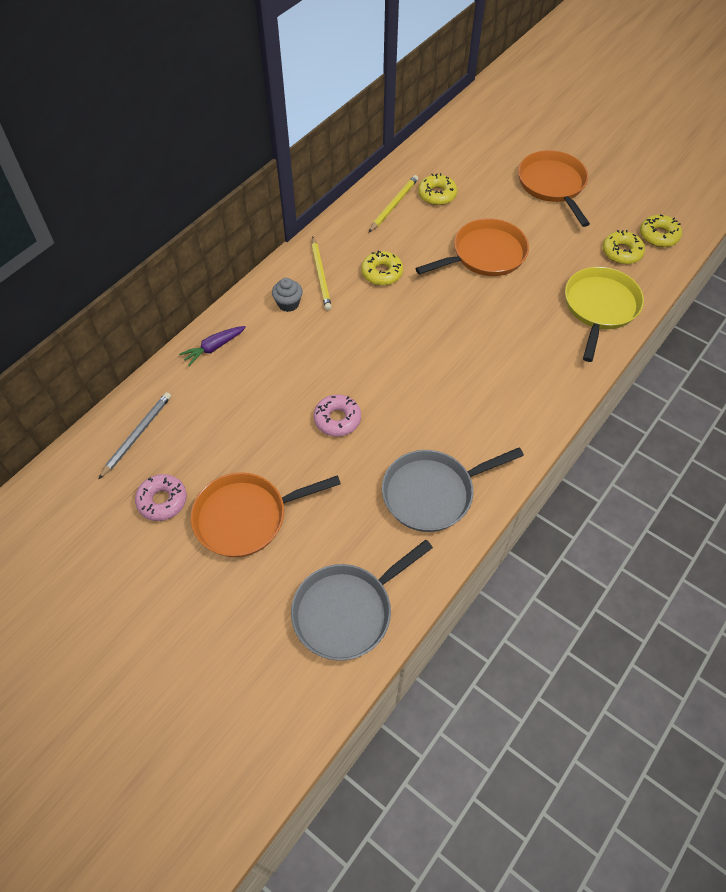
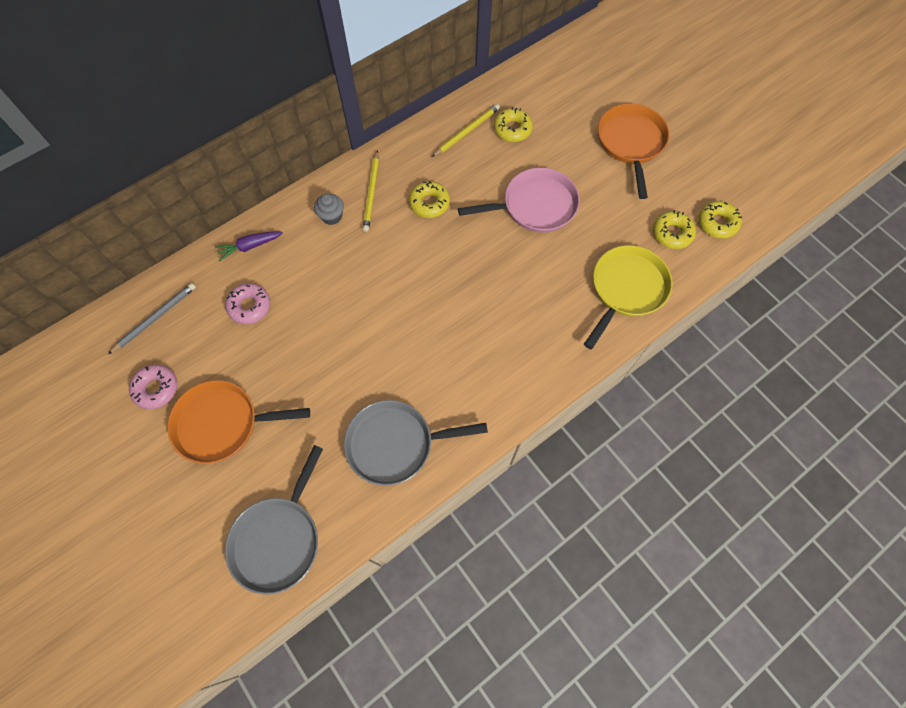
camera: 15 degrees right, 10 degrees up
(337, 419) = (335, 347): pink donut -> pink donut (249, 306)
(347, 611) = (278, 539): grey pan -> grey pan turned 45 degrees counterclockwise
(485, 255) = (535, 206): orange pan -> pink pan

